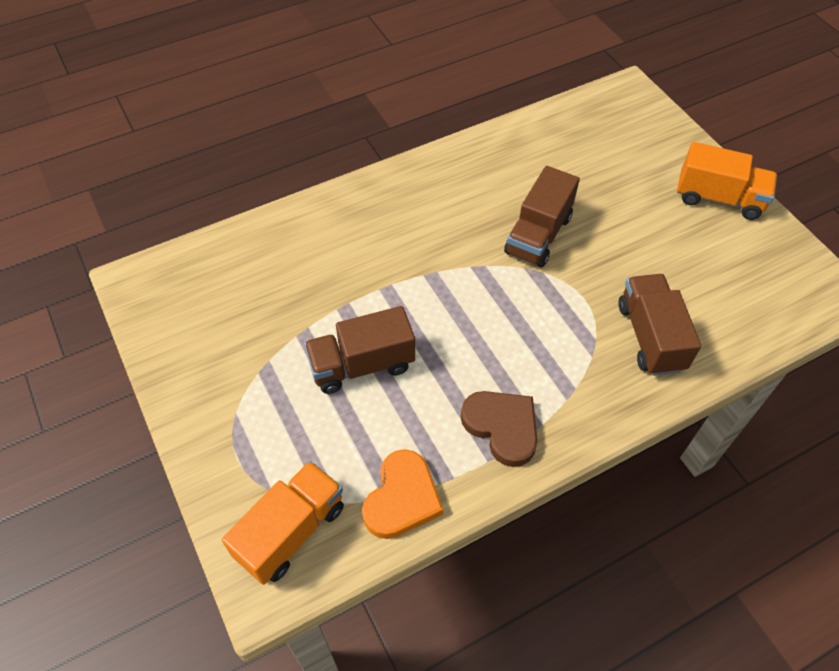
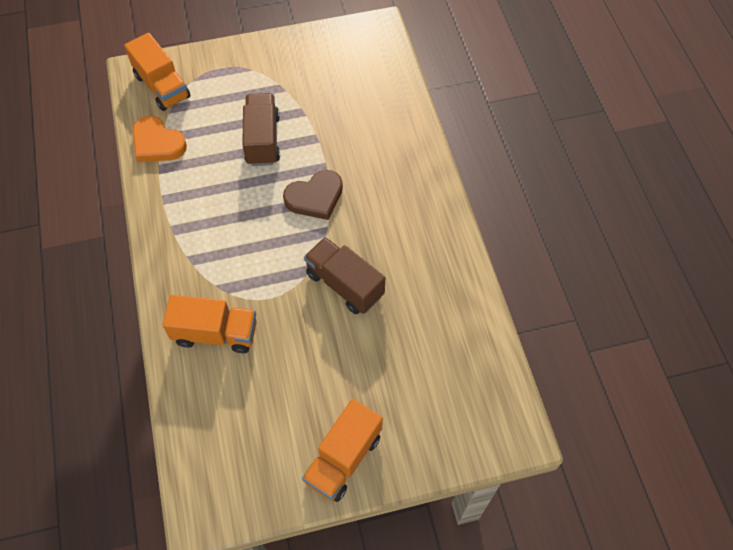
camera: 105 degrees right, 5 degrees up
(502, 427) = (181, 210): brown heart -> brown heart (315, 197)
(650, 337) = (215, 333): brown truck -> orange truck

